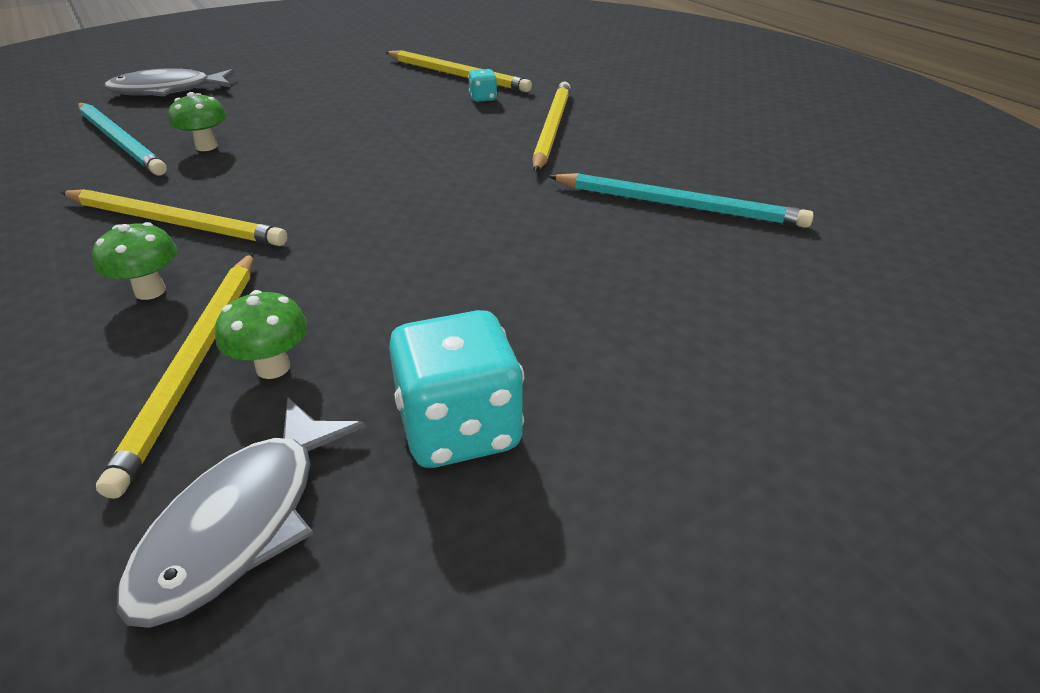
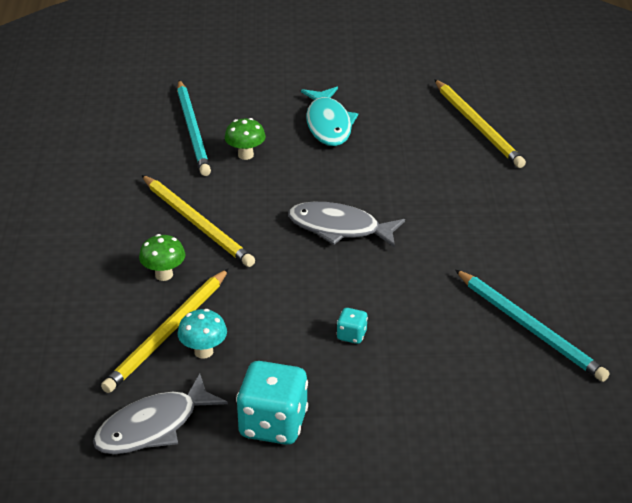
camera: 30 degrees right, 0 degrees up
(167, 91) = (245, 79): grey fish -> grey fish (339, 228)
(273, 367) = (203, 351): green mushroom -> turquoise mushroom
(294, 104) = (328, 124): none -> turquoise fish
(483, 98) = (477, 163): turquoise dice -> turquoise dice (351, 335)
(552, 128) = (504, 218): yellow pencil -> none

